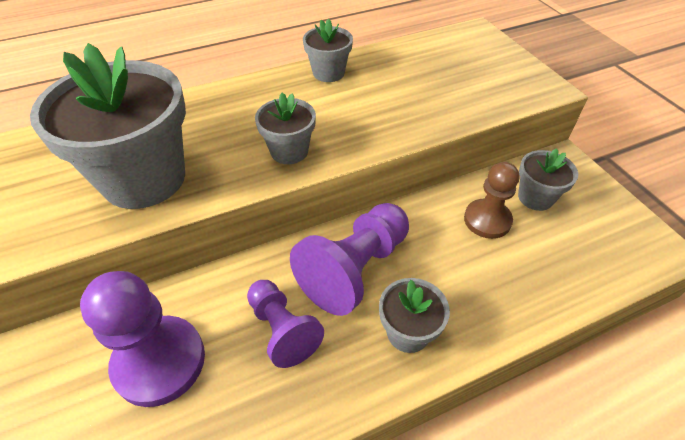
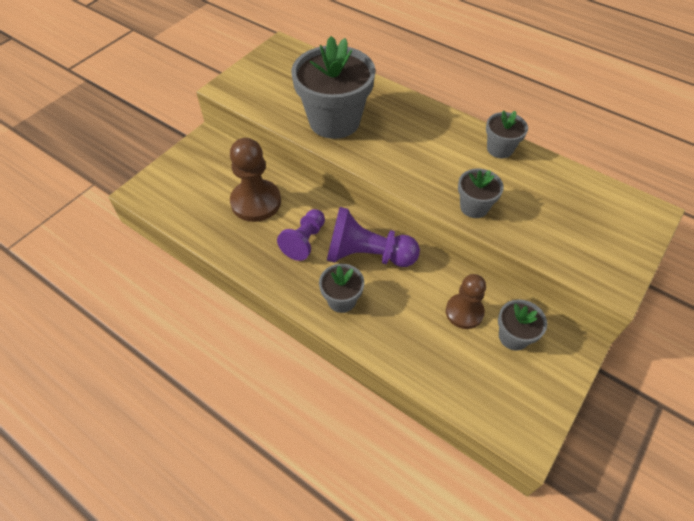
camera: 60 degrees right, 5 degrees up
(159, 361) = (256, 202): purple pawn -> brown pawn
(289, 151) = (405, 168): grey flower pot -> grey flower pot (474, 207)

